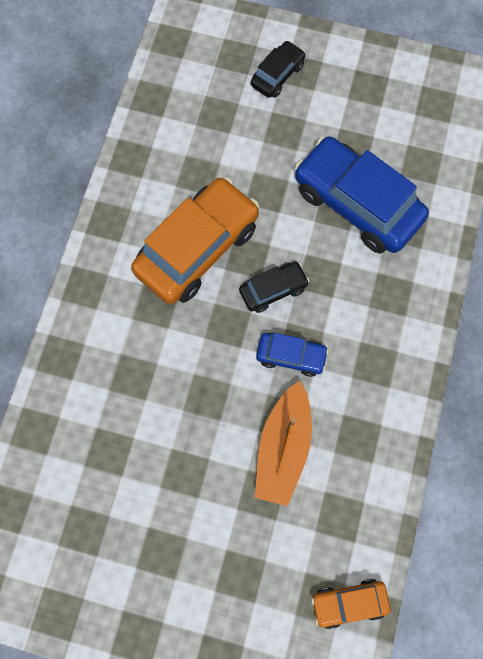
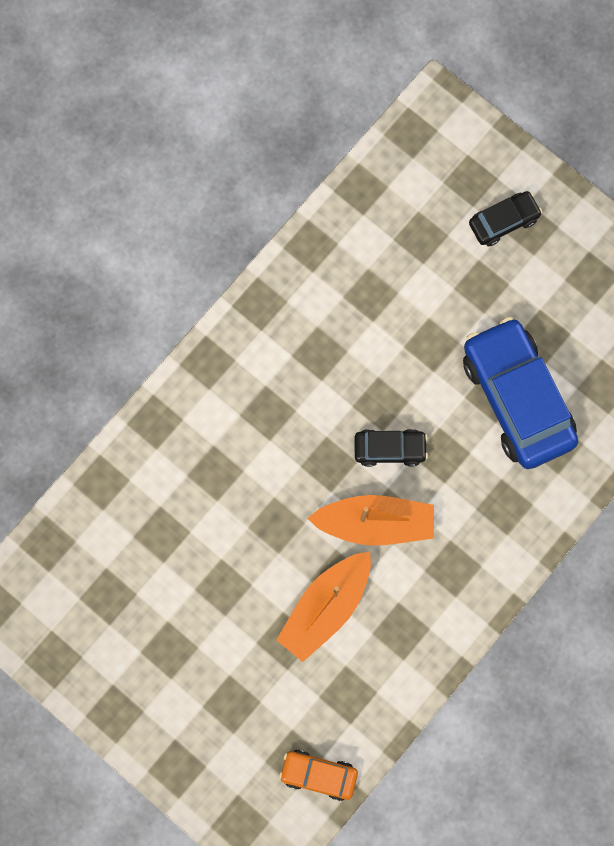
camera: 25 degrees right, 5 degrees up
(197, 248) = (335, 372): orange car -> none
(291, 356) = (375, 523): blue car -> orange boat

